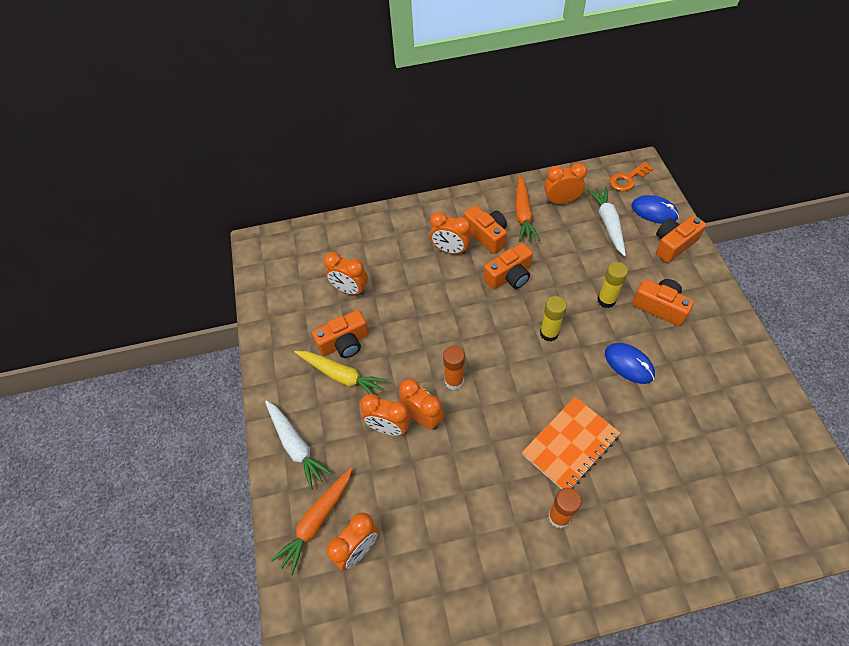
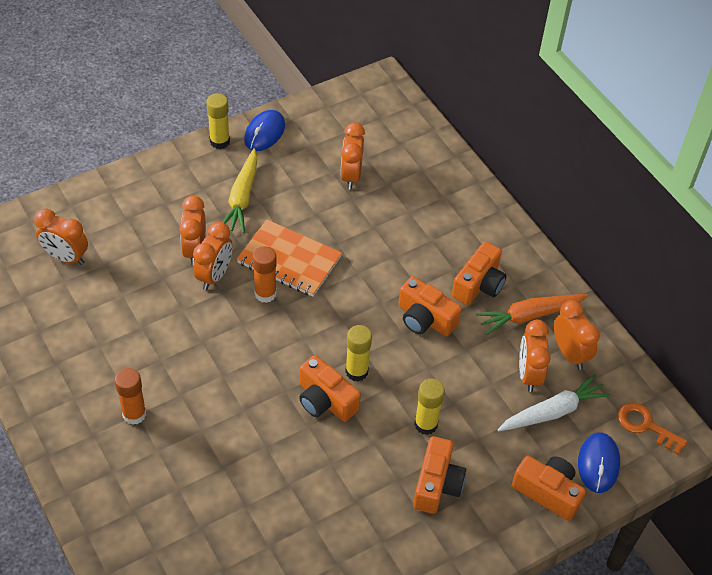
camera: 65 degrees right, 5 degrees down
(268, 380) = (219, 141): none -> yellow glue stick
(296, 446) = (155, 183): white carrot -> none
(317, 521) = (85, 220): orange carrot -> none
(344, 343) = (282, 189): orange camera -> orange camera (325, 400)
(450, 250) = (442, 253): orange clock -> orange clock (529, 374)
(570, 445) = (218, 413): orange notebook -> orange notebook (289, 260)
(629, 364) = (340, 458): blue mouse -> blue mouse (264, 133)

